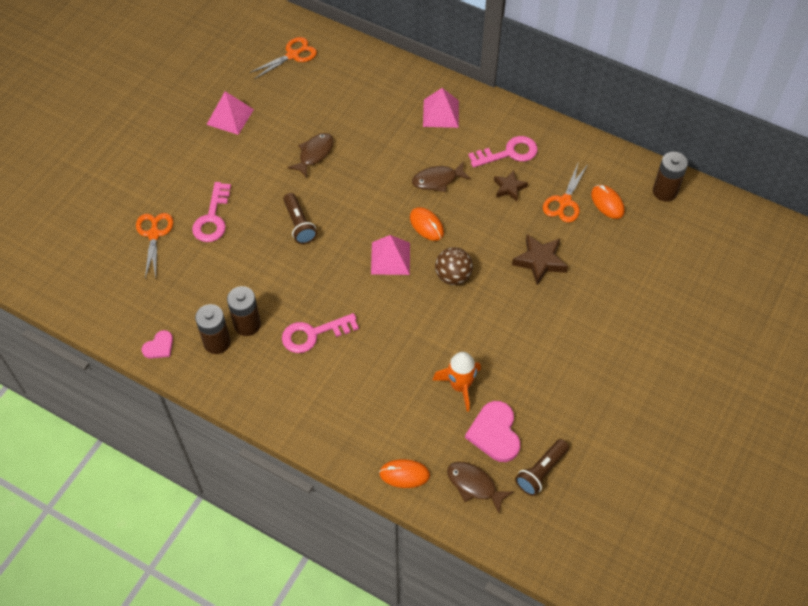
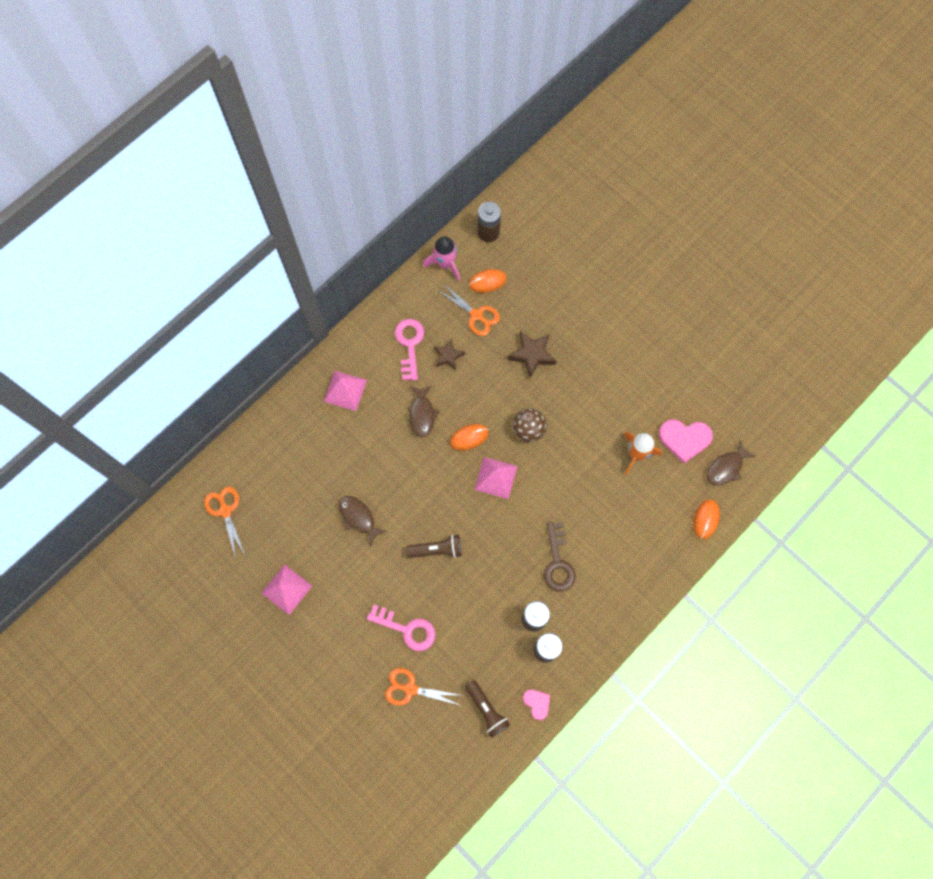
camera: 75 degrees left, 15 degrees up
(313, 334) = (558, 562): pink key -> brown key
(541, 472) = (725, 414): brown flashlight -> brown flashlight (486, 710)
(611, 162) = (445, 264): none -> pink rocket

